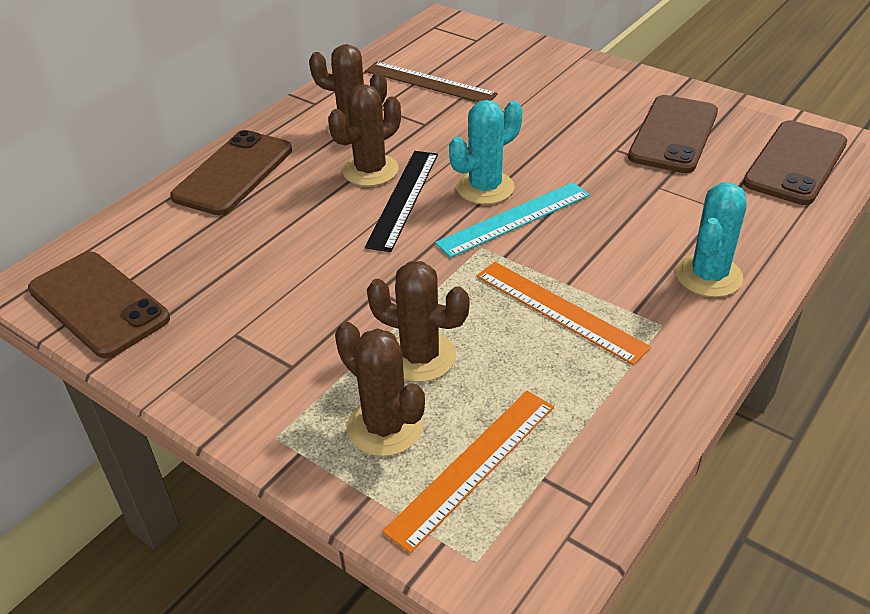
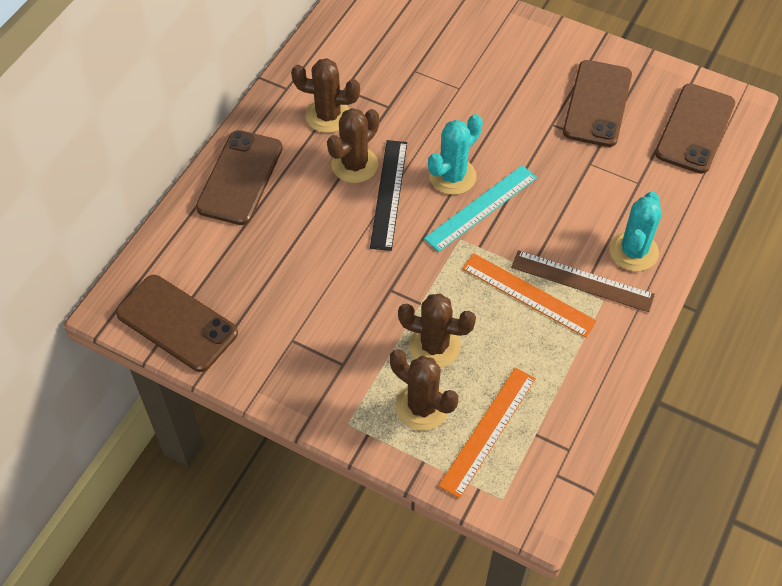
camera: 10 degrees left, 15 degrees up
(429, 82) = (382, 55): brown ruler -> brown ruler (582, 281)

